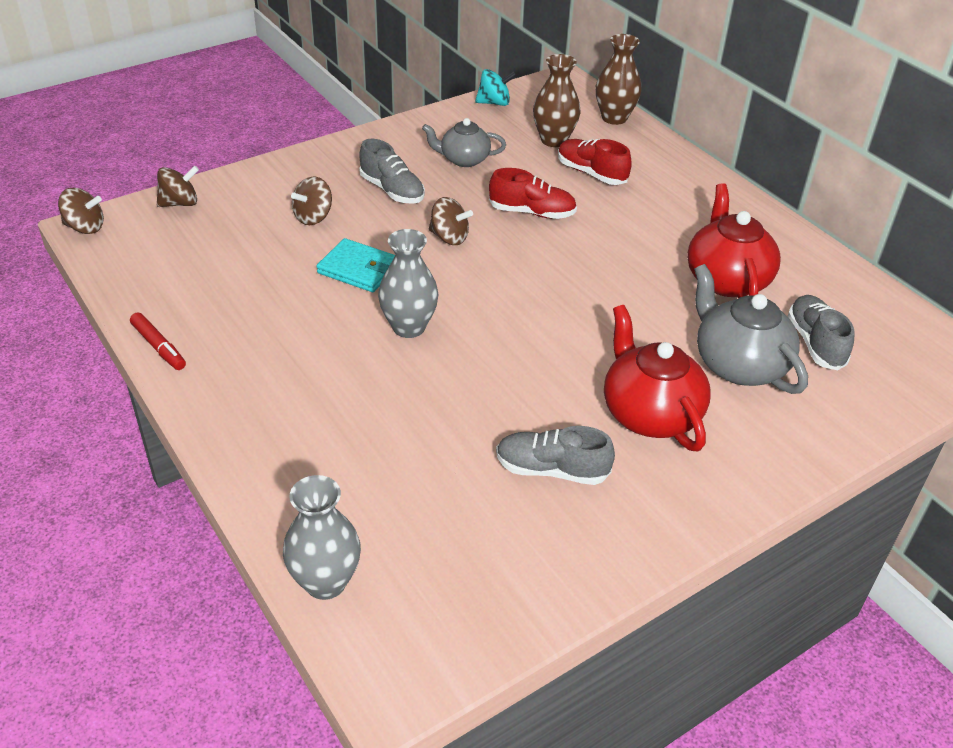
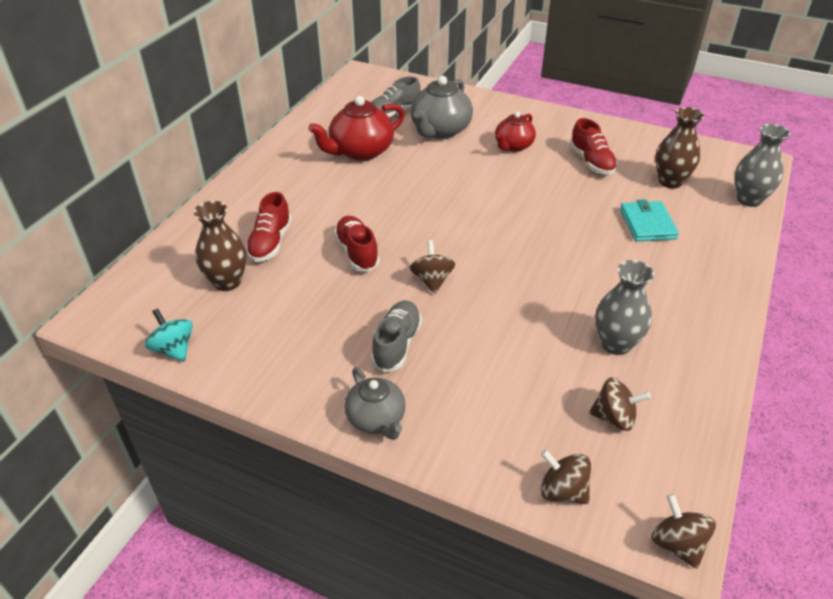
camera: 120 degrees left, 0 degrees up
(159, 347) = (720, 366): red marker -> none
(313, 217) = (484, 374): brown spinning top -> brown spinning top (614, 417)
(359, 269) = (520, 309): turquoise wallet -> turquoise wallet (647, 224)
(409, 327) = (550, 255): grey vase -> grey vase (616, 344)
(463, 159) = (306, 323): grey teapot -> grey teapot (376, 419)
(551, 470) = (591, 162): grey shoe -> red shoe
(614, 118) = (158, 261): brown vase -> brown vase (670, 181)
(649, 413) = (513, 146): red teapot -> red teapot, size x0.63

